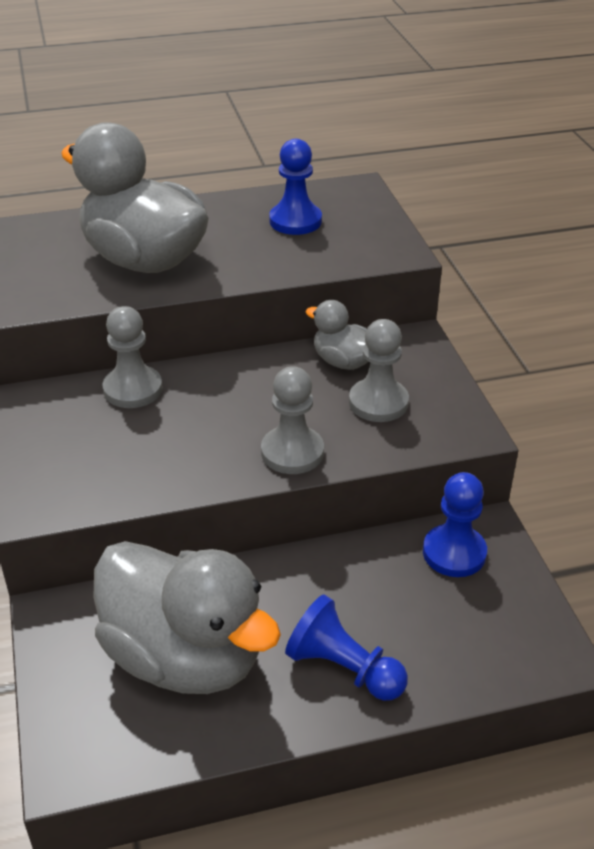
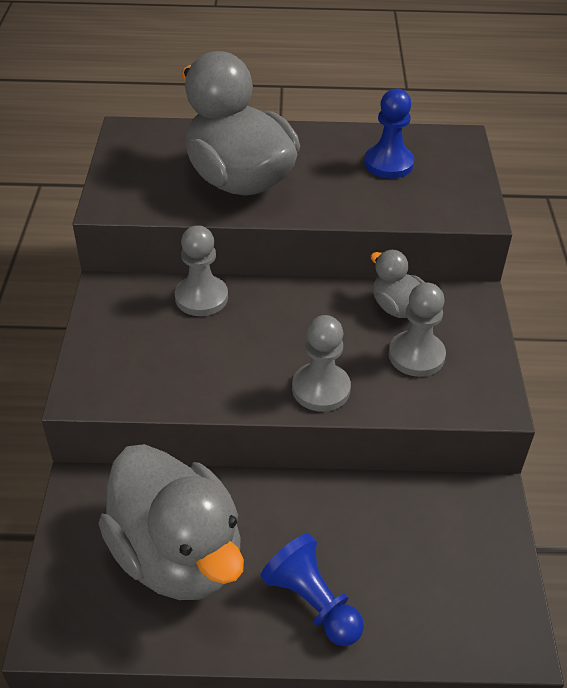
camera: 15 degrees right, 5 degrees up
(454, 553) = (450, 514): blue pawn -> none

